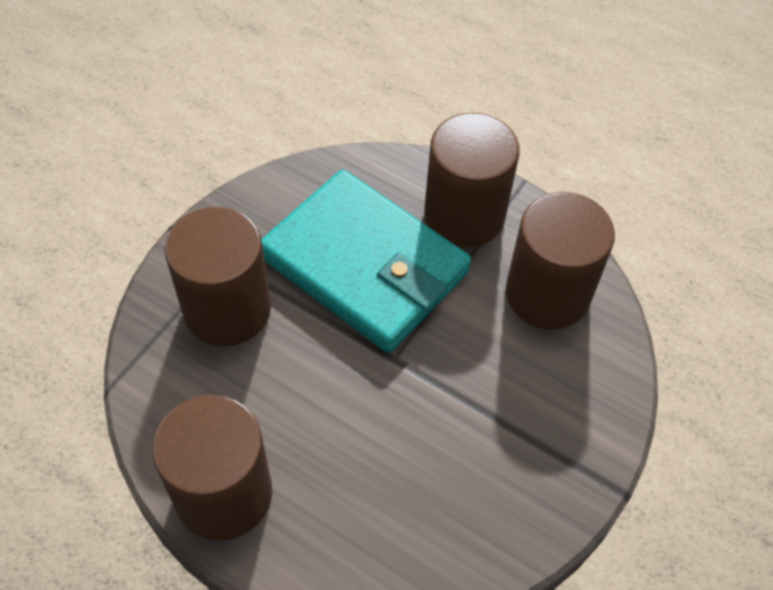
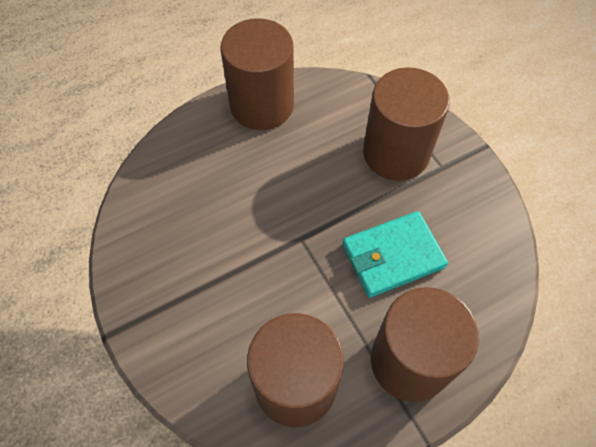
camera: 120 degrees right, 5 degrees up
(365, 265) = (393, 256): turquoise wallet -> turquoise wallet, size x0.57

